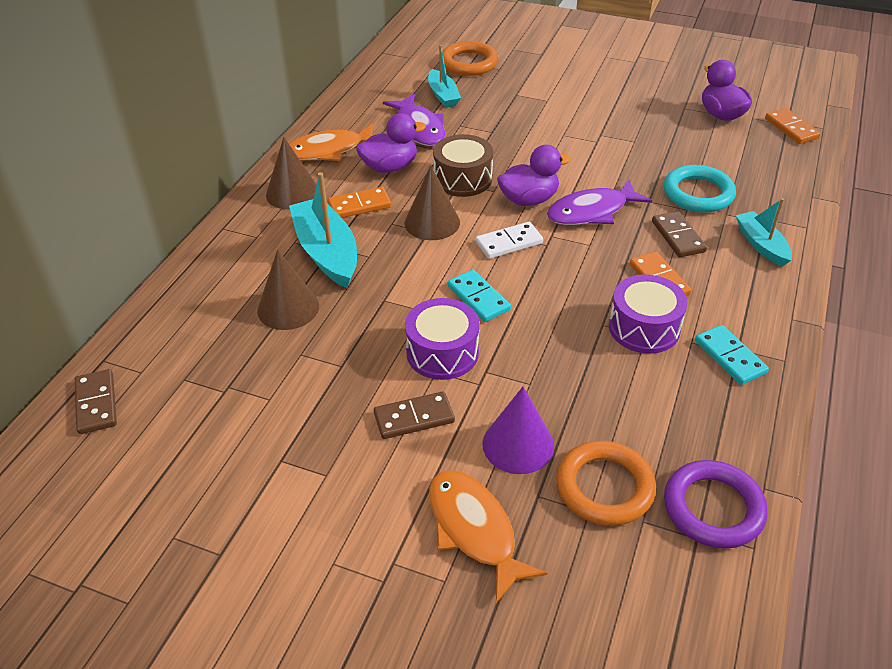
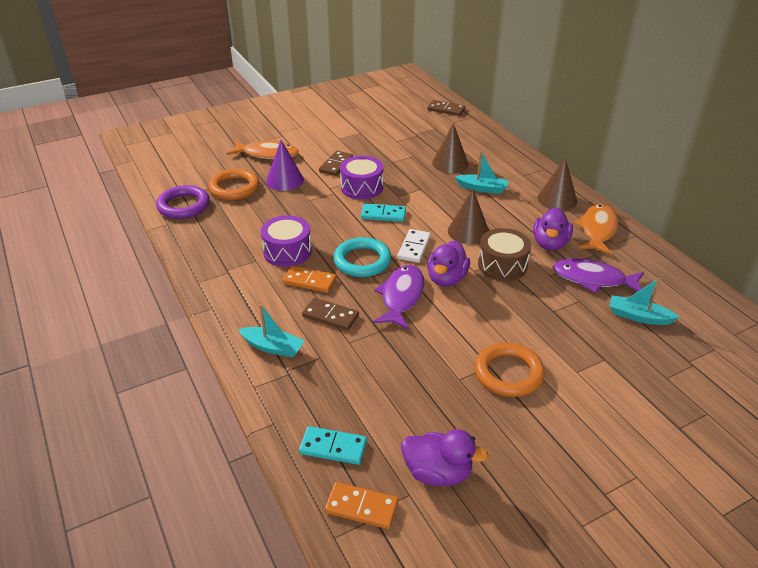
camera: 130 degrees right, 5 degrees down
(326, 252) = (482, 188): turquoise boat -> turquoise boat, size x0.60
(359, 205) = (517, 215): orange domino -> none
(468, 63) = (694, 364): orange ring -> orange ring (508, 373)
(698, 193) = (356, 361): turquoise ring -> turquoise ring (362, 261)
(730, 357) = (229, 265): turquoise domino -> turquoise domino (333, 447)

